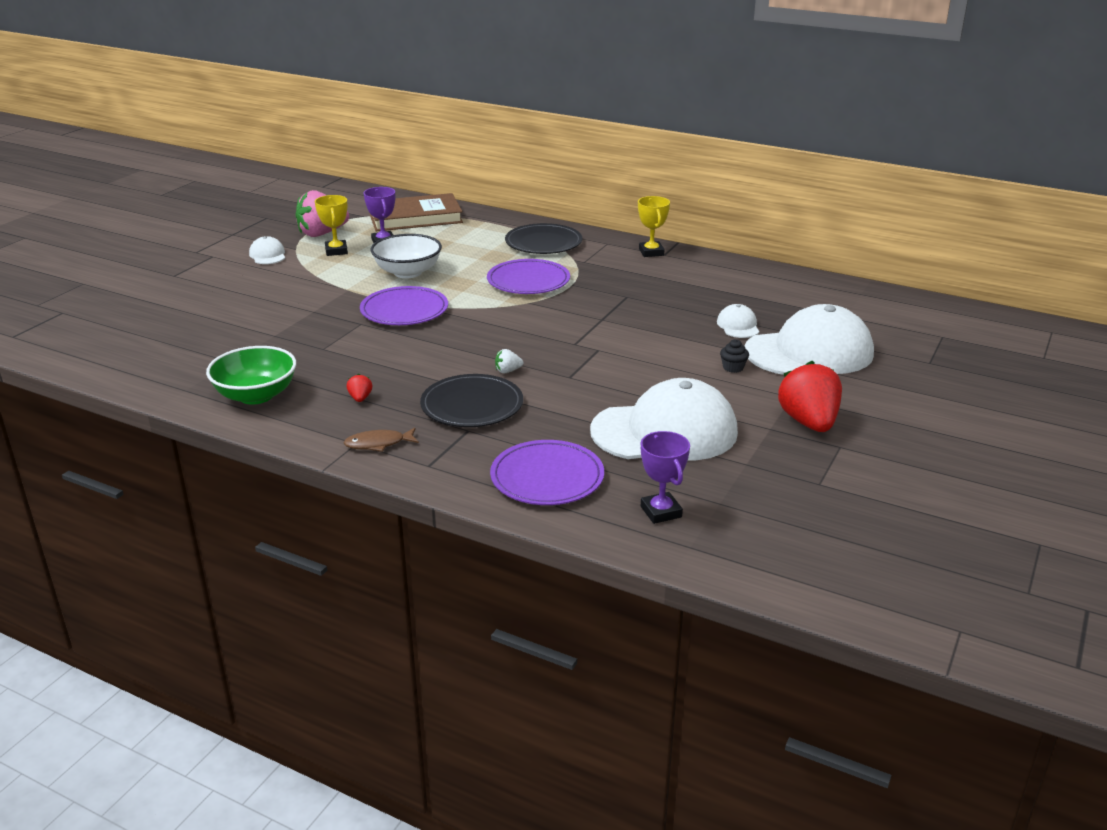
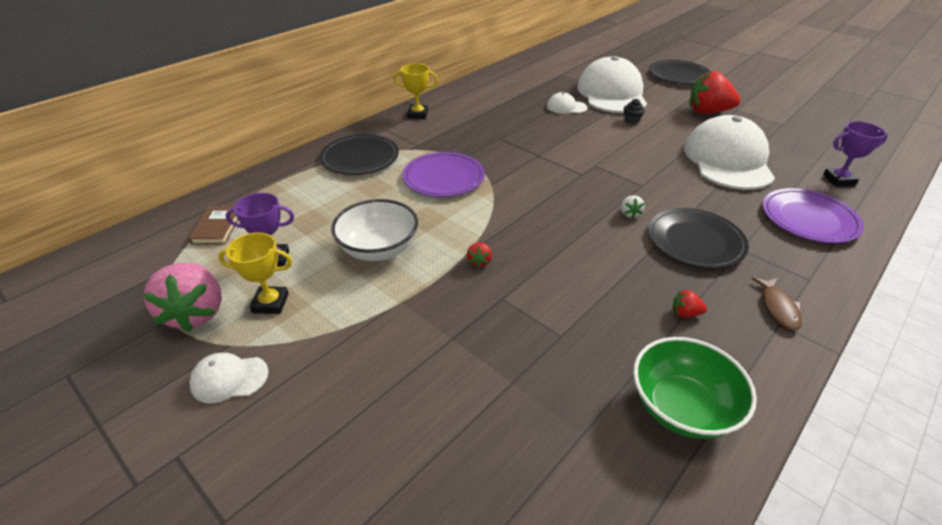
camera: 75 degrees left, 10 degrees up
(404, 310) = (479, 261): purple plate -> red strawberry
(415, 217) = (217, 227): brown book -> brown book, size x0.50
(934, 402) = (678, 75): none -> black plate

